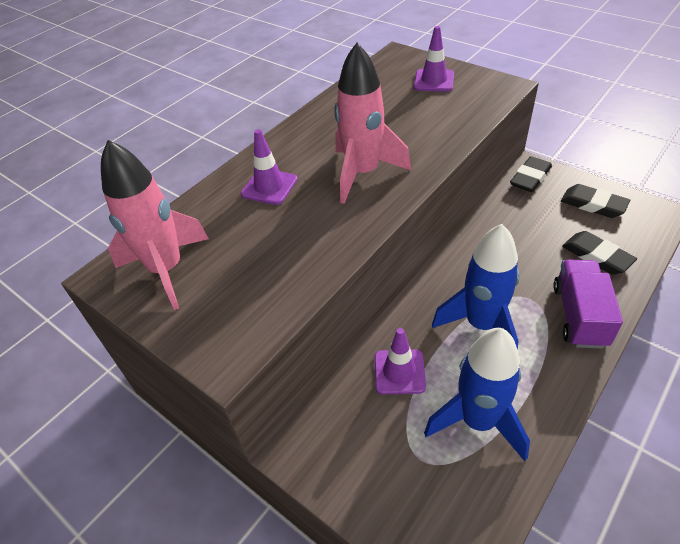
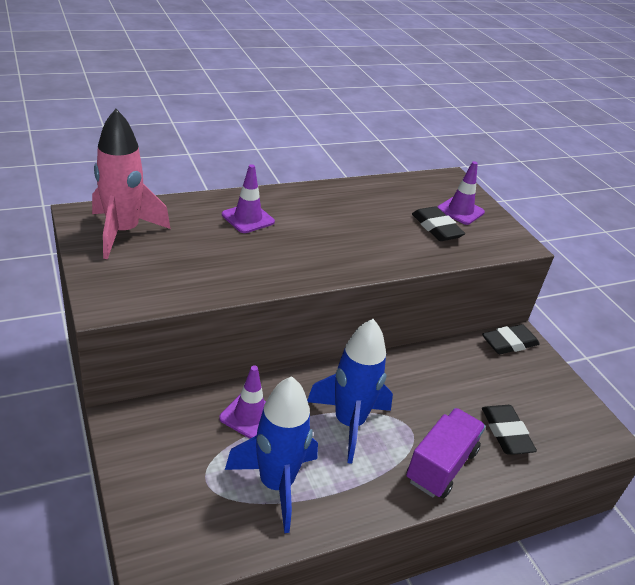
camera: 20 degrees right, 10 degrees down
(363, 173) = (327, 245): pink rocket -> none
(593, 205) = (547, 394): black eraser -> black eraser (436, 228)

